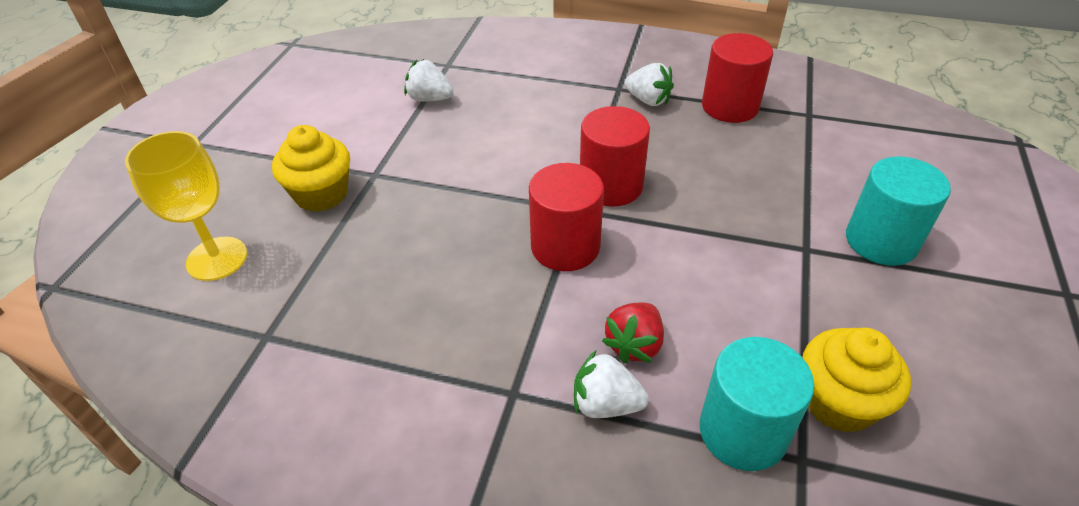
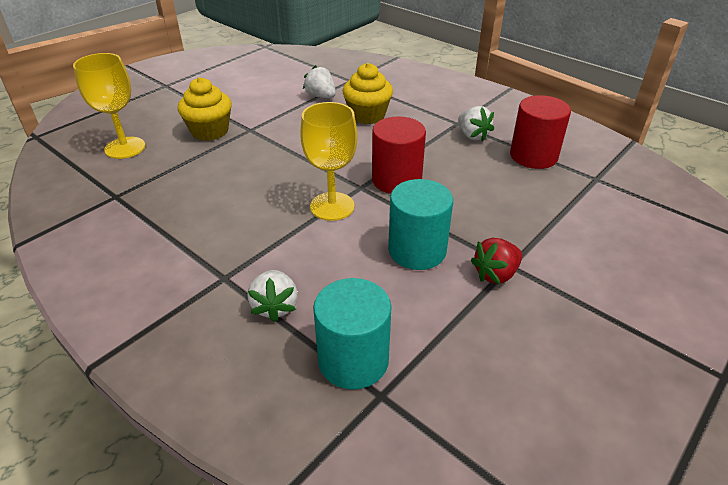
camera: 25 degrees right, 5 degrees down
(565, 247) = (332, 206): red cylinder -> yellow goblet
(605, 404) = (275, 306): white strawberry -> white strawberry turned 135 degrees counterclockwise
(634, 345) = (326, 279): red strawberry -> red strawberry (496, 274)
(838, 402) = (443, 371): yellow cupcake -> yellow cupcake (367, 115)
(881, 241) = (579, 280): turquoise cylinder -> turquoise cylinder (417, 250)

